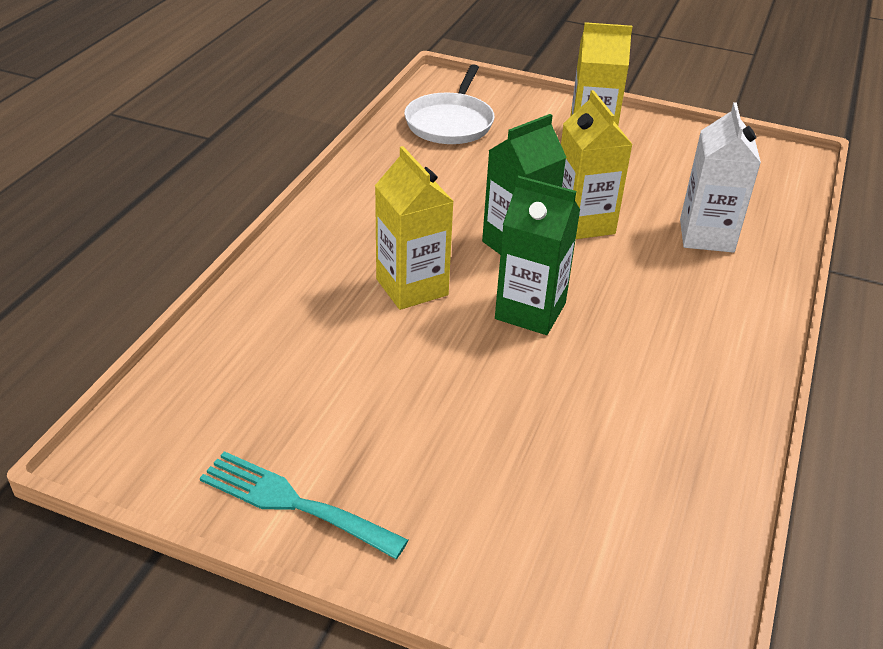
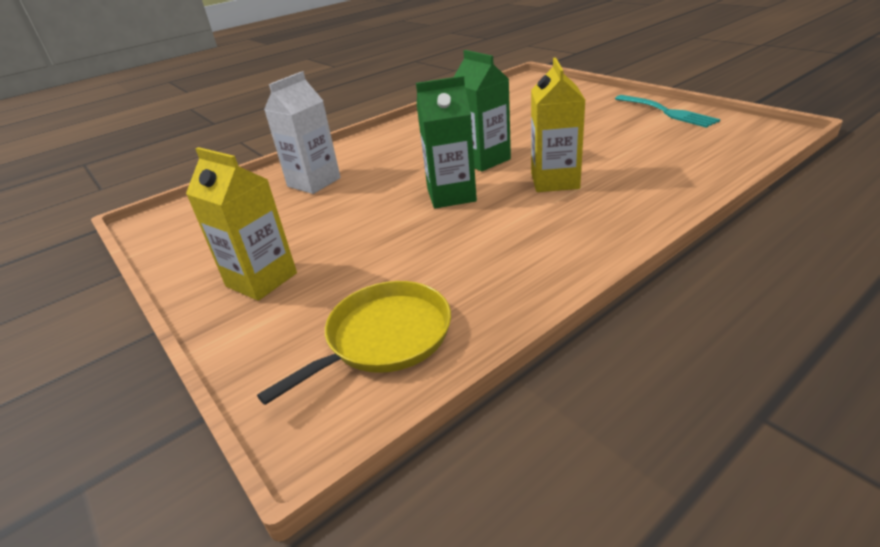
camera: 145 degrees left, 5 degrees down
(450, 122) = (384, 337): white pan -> yellow pan
(583, 223) = (384, 202): yellow carton -> none

